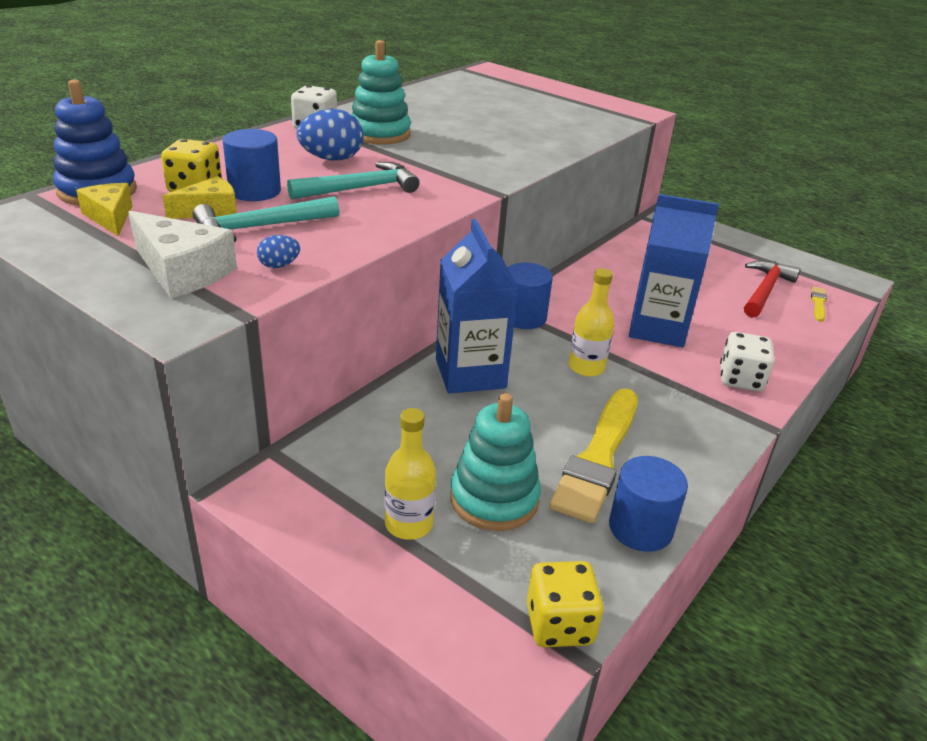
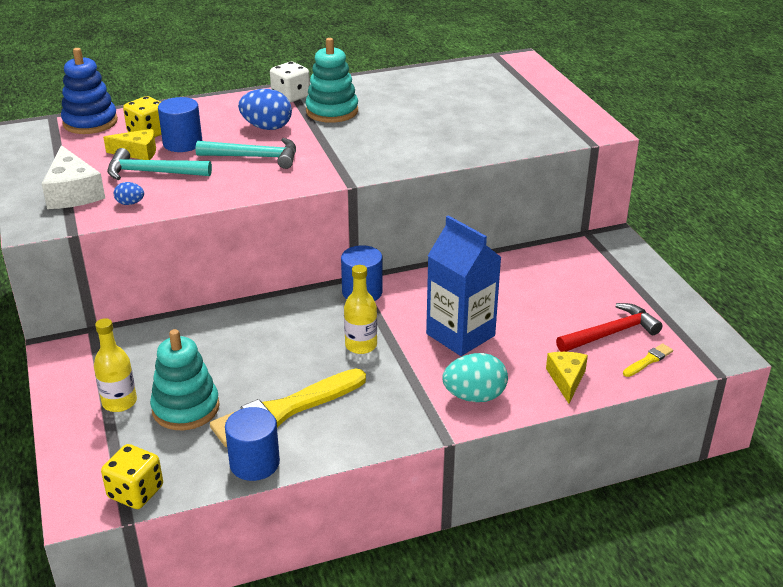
camera: 35 degrees right, 0 degrees up
(110, 217) = (76, 144): yellow cheese -> yellow cheese (566, 379)
(470, 373) = (270, 322): blue carton -> none
(740, 379) = (474, 396): white dice -> turquoise egg

